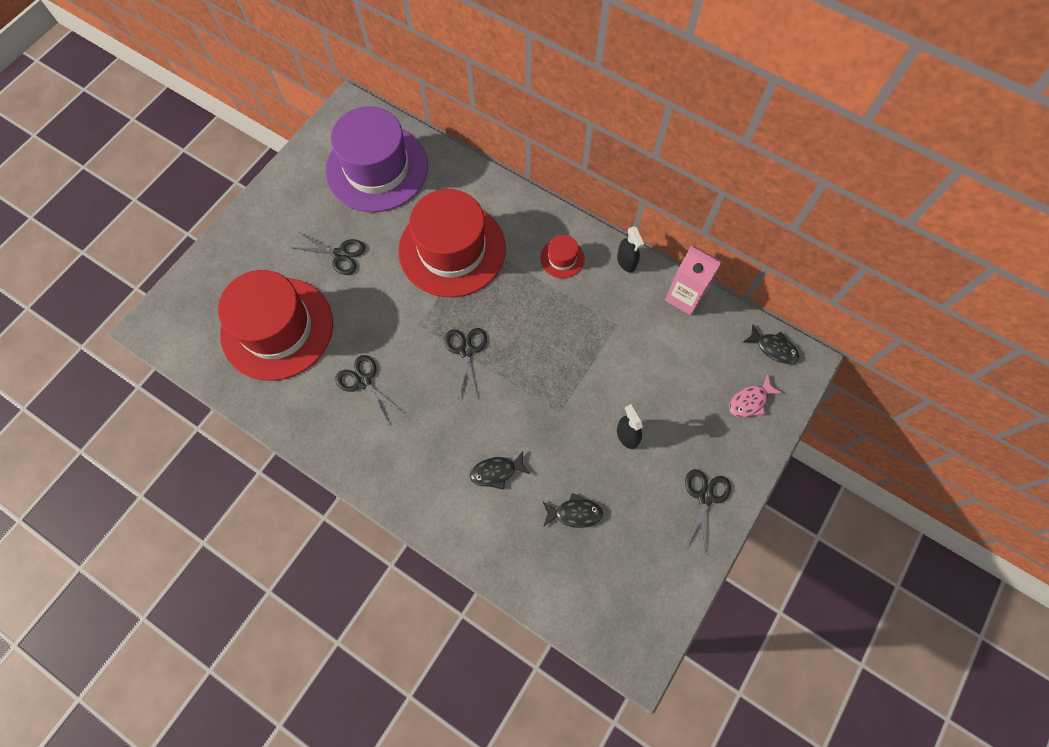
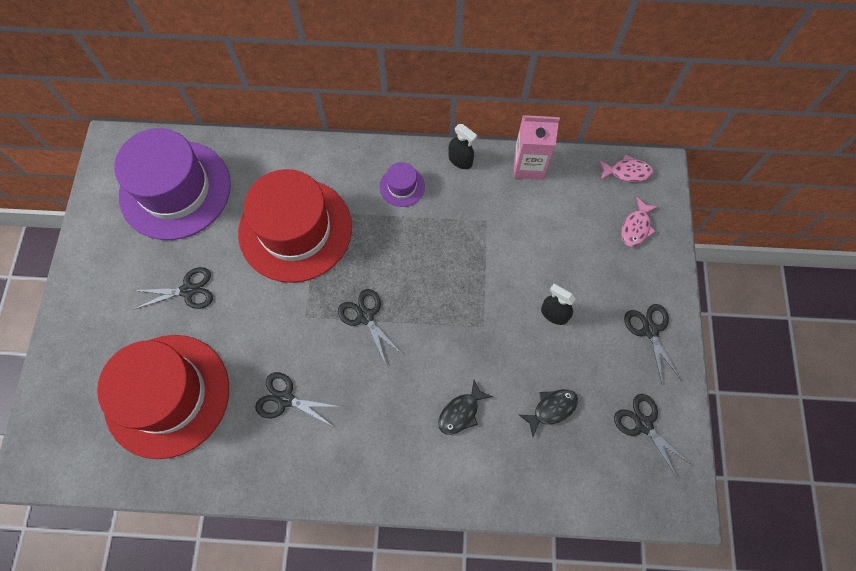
camera: 30 degrees left, 0 degrees up
(562, 258) = (402, 186): red hat -> purple hat
(647, 572) = (643, 424): none -> black scissors
(773, 348) = (627, 172): black fish -> pink fish

